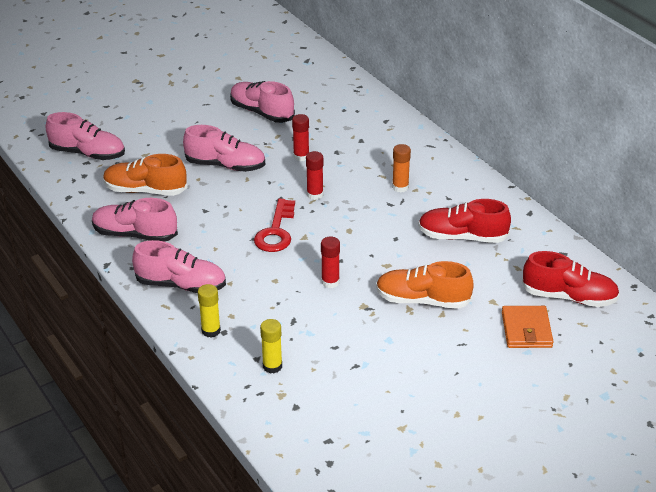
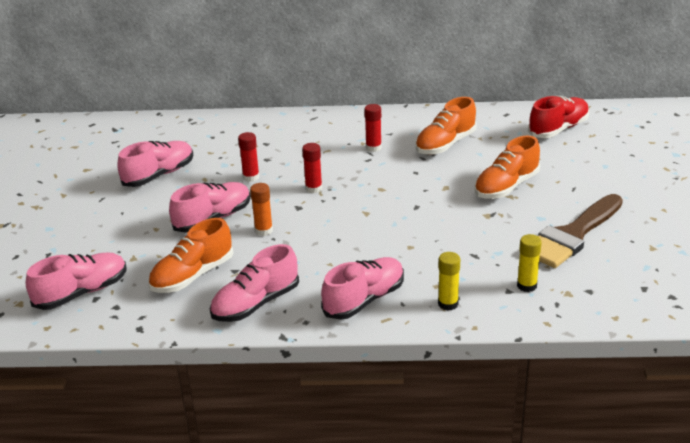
camera: 55 degrees left, 5 degrees down
(262, 112) = (159, 175): pink shoe -> pink shoe turned 150 degrees clockwise
(276, 231) = (342, 224): red key -> none
(330, 282) = (441, 220): red glue stick -> red glue stick (373, 147)
(376, 368) = (572, 235): none -> brown brush
(400, 187) = (352, 148): orange glue stick -> orange glue stick (263, 230)
(462, 237) = (445, 144): red shoe -> orange shoe
(526, 330) = (580, 157): orange wallet -> none

